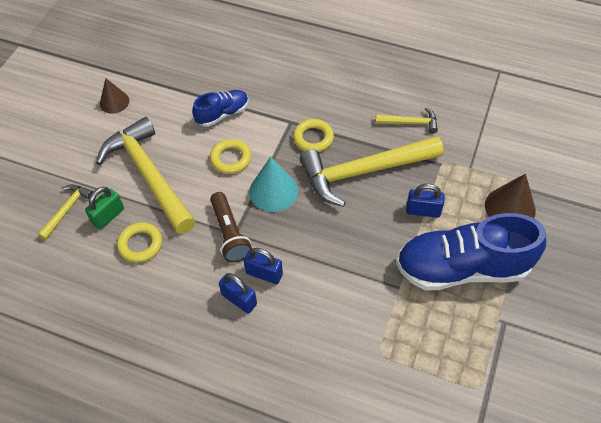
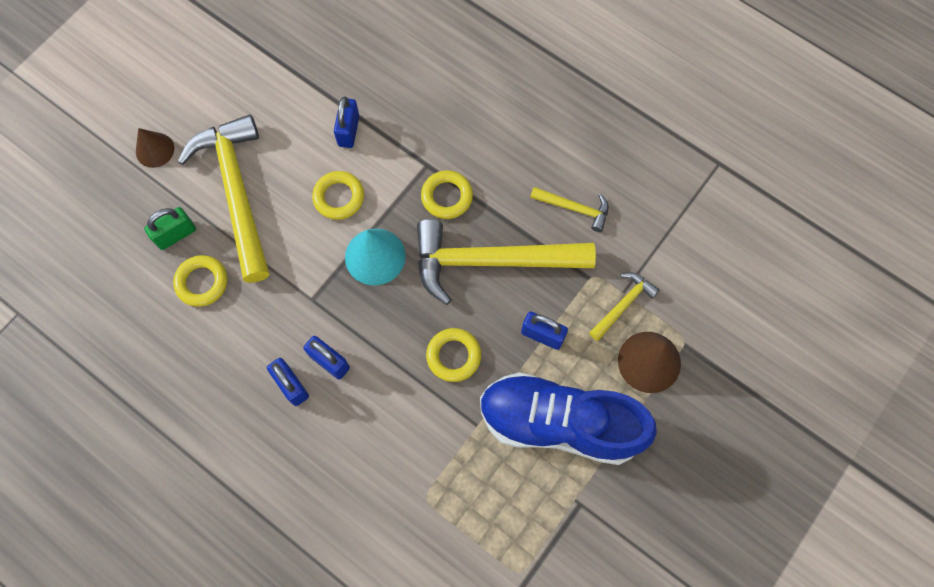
camera: 15 degrees right, 15 degrees up
(67, 209) = (132, 212): yellow hammer -> yellow hammer (623, 304)
(114, 102) = (224, 76): brown cone -> brown cone (155, 150)
(223, 114) = (348, 131): blue shoe -> blue padlock
(230, 233) = (307, 298): brown flashlight -> none
(361, 243) = (453, 356): none -> yellow ring

